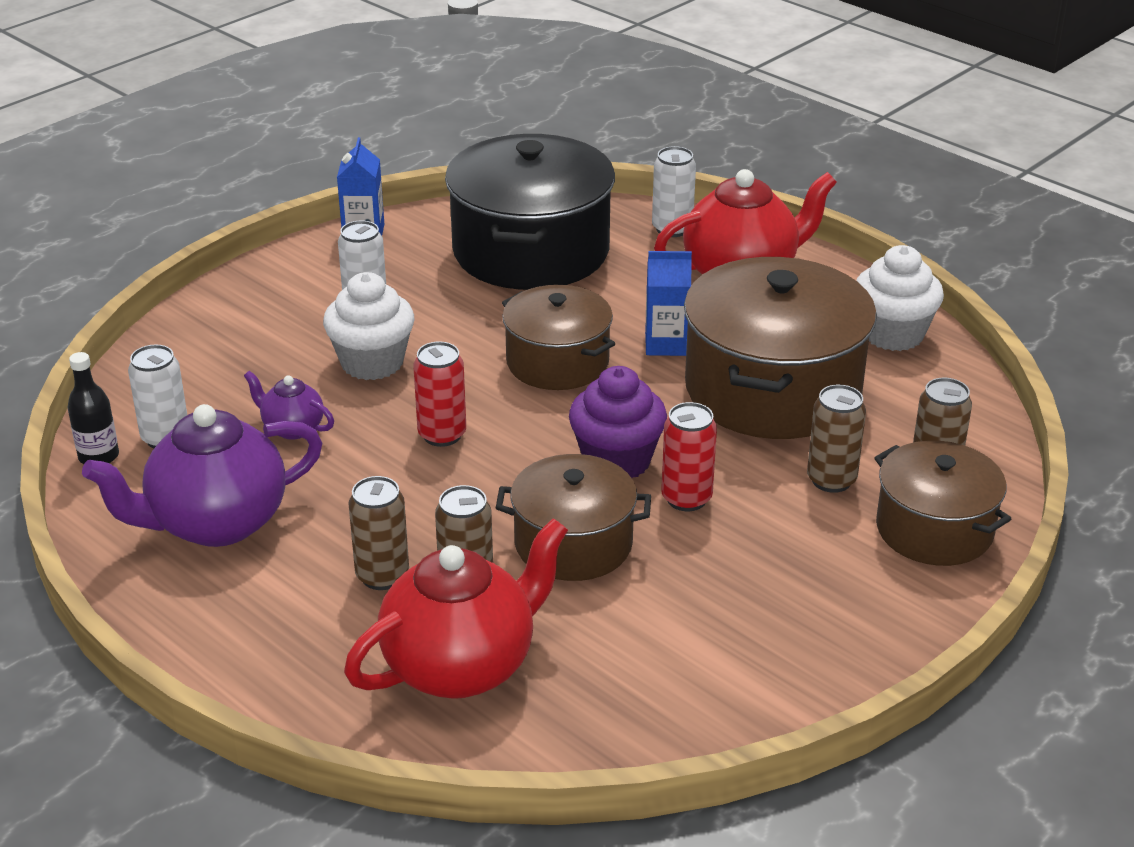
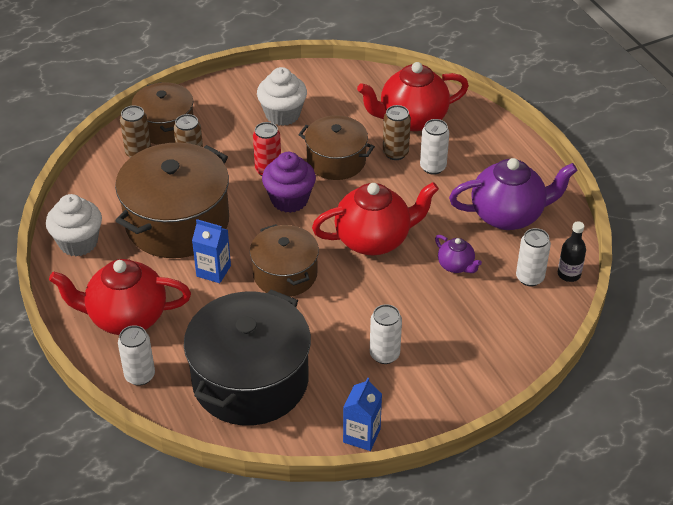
camera: 160 degrees left, 10 degrees up
(372, 362) = (395, 304): white cupcake -> white cupcake (282, 114)
(382, 576) = (433, 167): brown can -> white can
(442, 435) = (374, 240): red can -> red teapot

